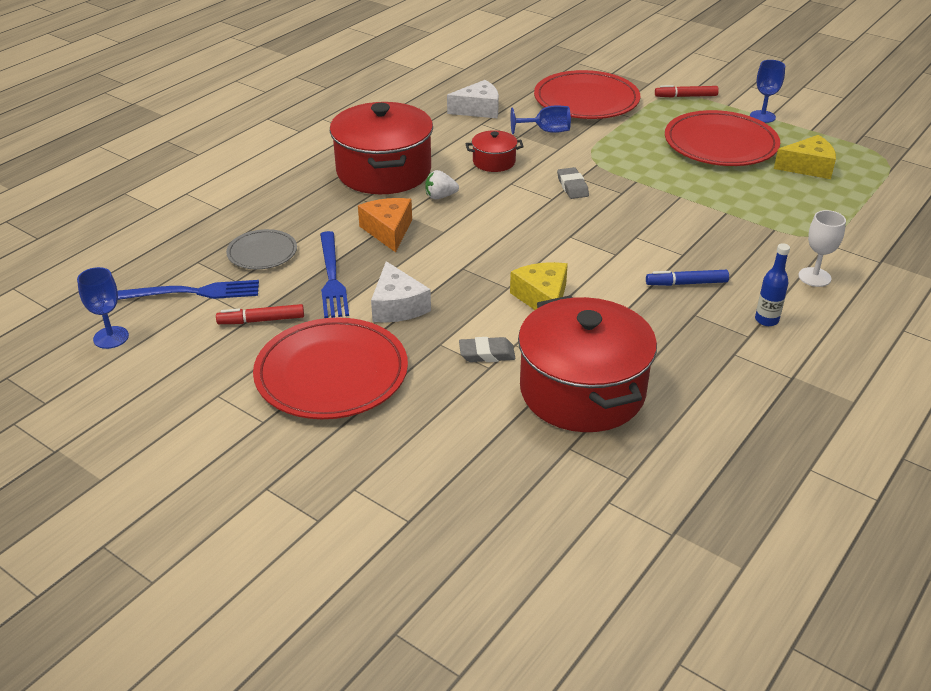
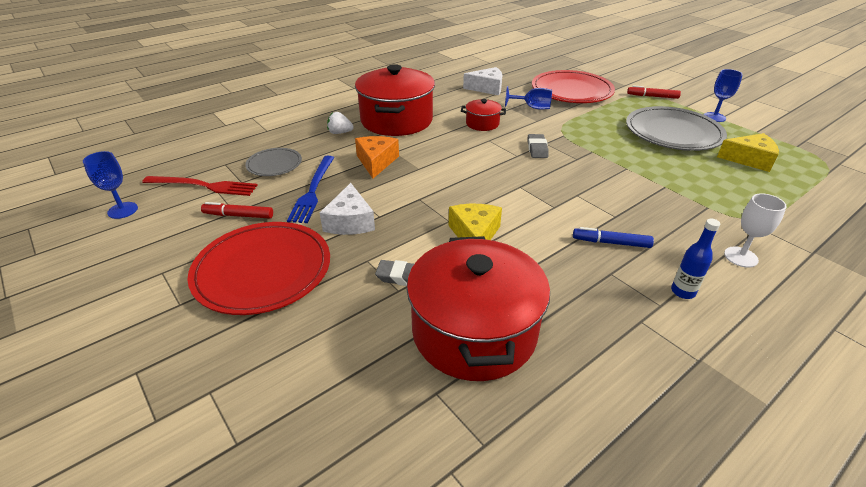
camera: 15 degrees right, 0 degrees up
(191, 292) = (204, 186): blue fork -> red fork
(440, 196) = (429, 143): white strawberry -> white strawberry (340, 133)
(720, 144) = (673, 133): red plate -> grey plate

